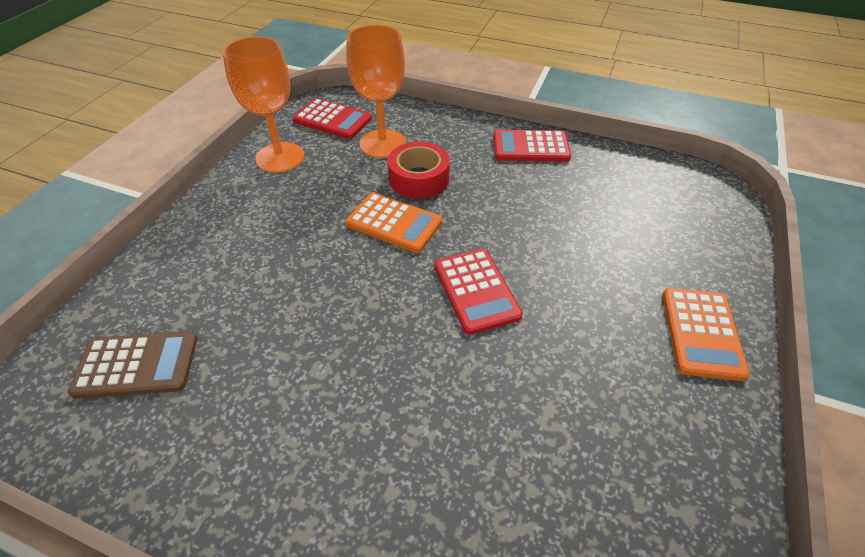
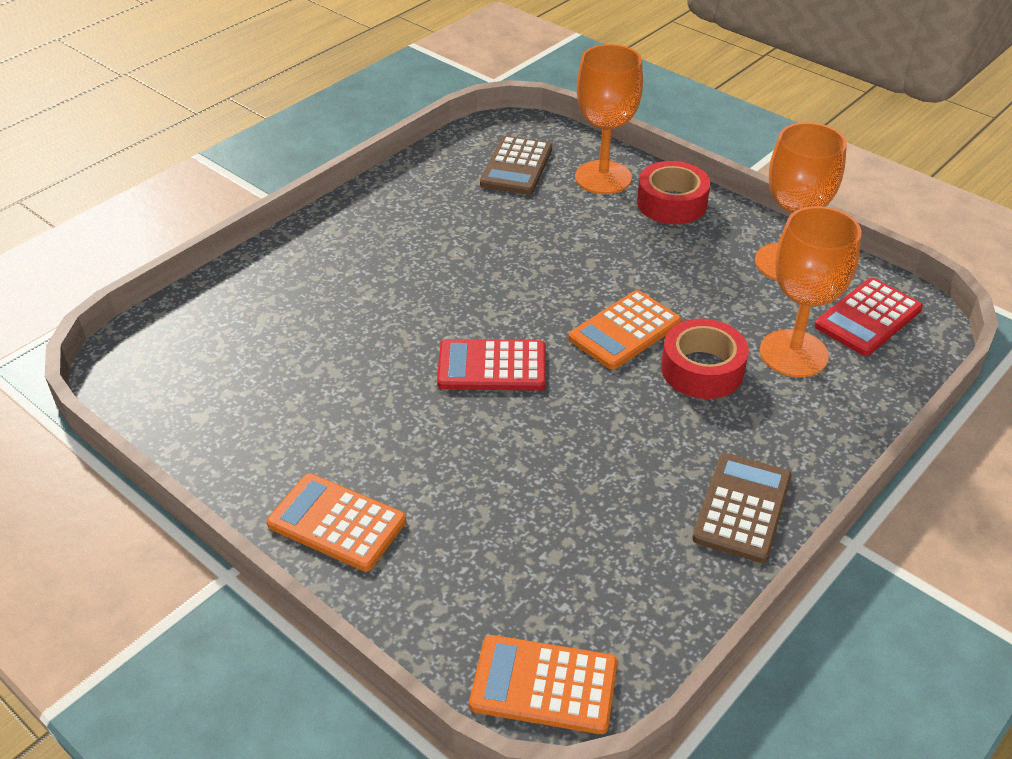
camera: 110 degrees right, 5 degrees down
(160, 284) = (603, 177): none -> orange goblet
(204, 228) = (671, 203): none -> red tape
(530, 147) = (742, 508): red calculator -> brown calculator
(712, 195) = (544, 685): none -> orange calculator

